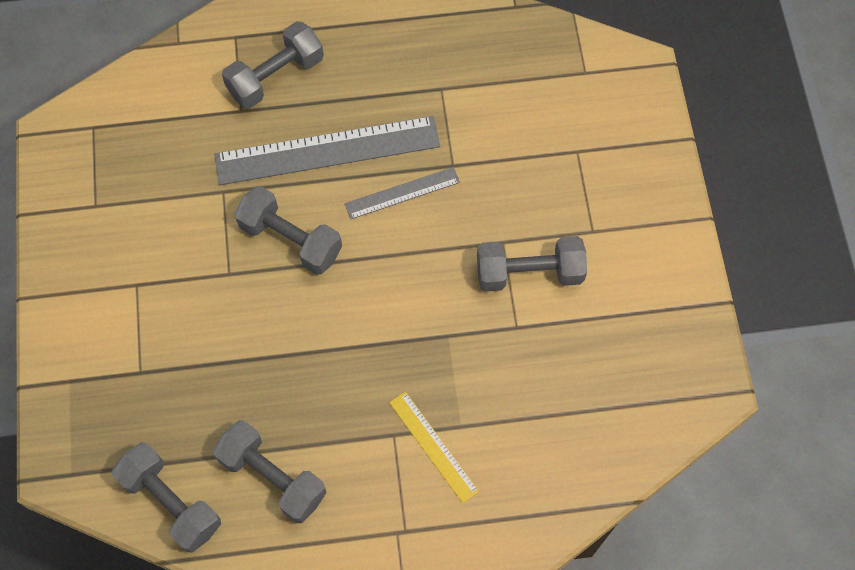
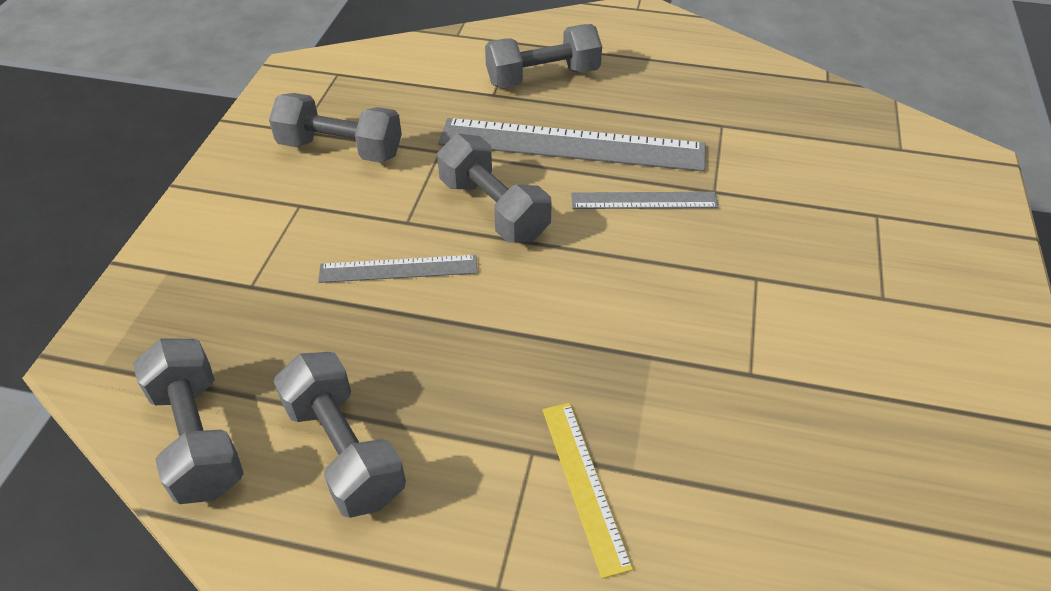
camera: 20 degrees right, 20 degrees down
(242, 321) = (398, 269): none -> grey ruler
(529, 273) = (784, 318): grey dumbbell -> grey dumbbell (340, 149)

